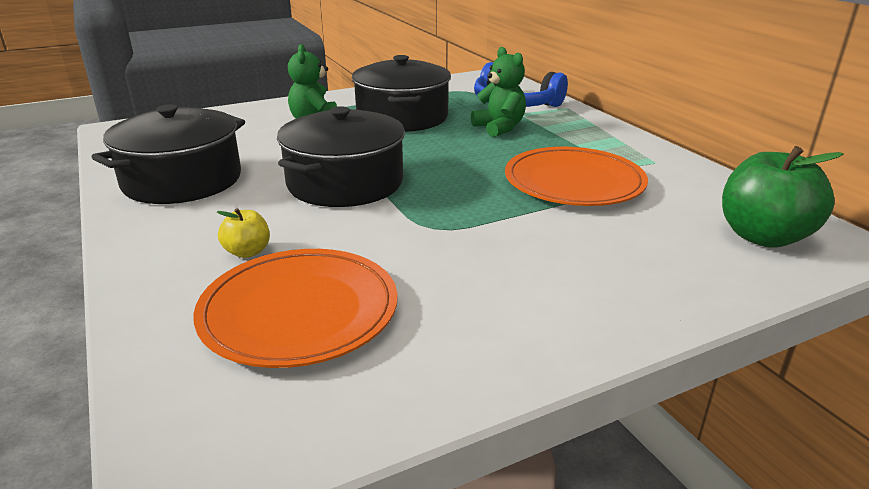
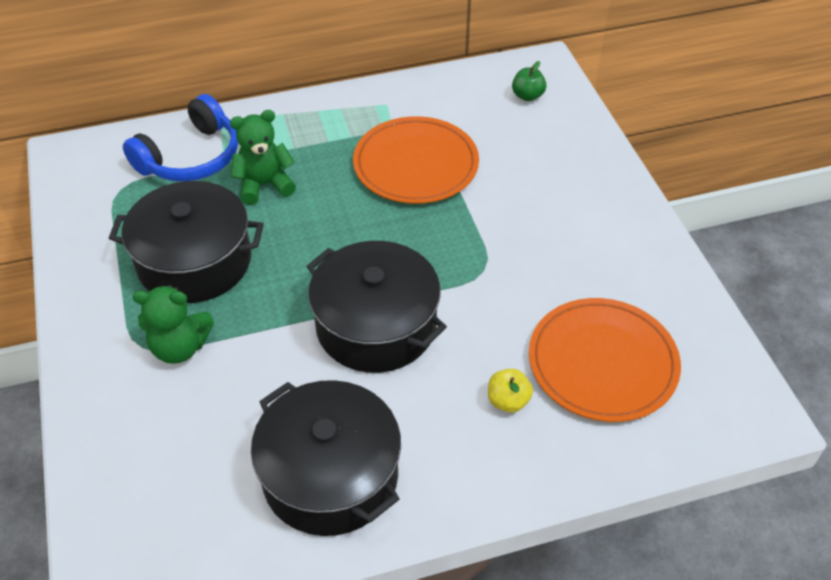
camera: 80 degrees left, 20 degrees up
(763, 237) = (527, 96): green apple -> green apple, size x0.49

